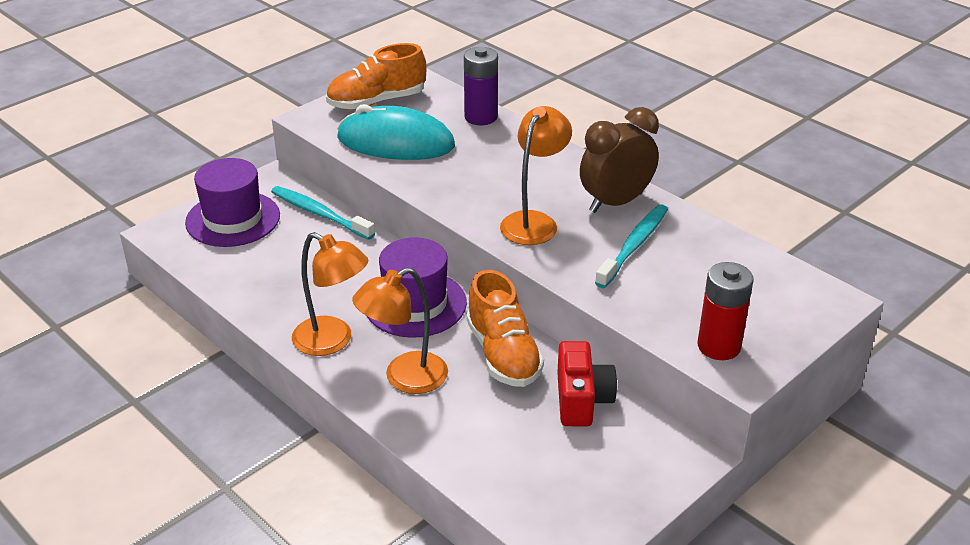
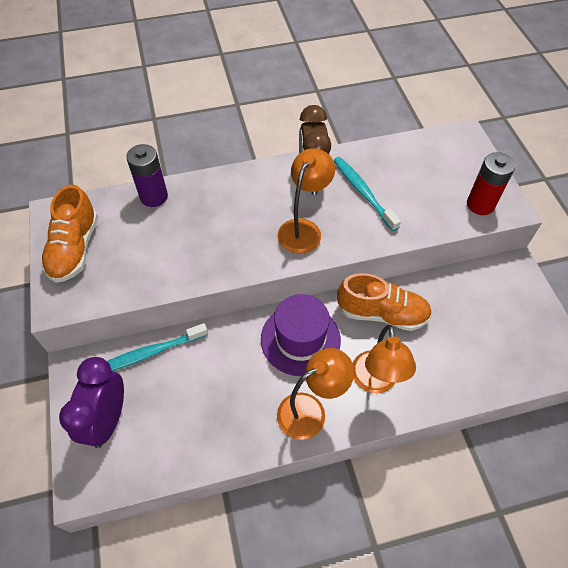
camera: 60 degrees left, 20 degrees up
(233, 219) = (108, 420): purple hat -> purple clock
(396, 142) = (143, 262): turquoise mouse -> none
(534, 222) = (303, 229): orange lamp -> orange lamp turned 60 degrees clockwise
(581, 400) = (445, 293): red camera -> none

